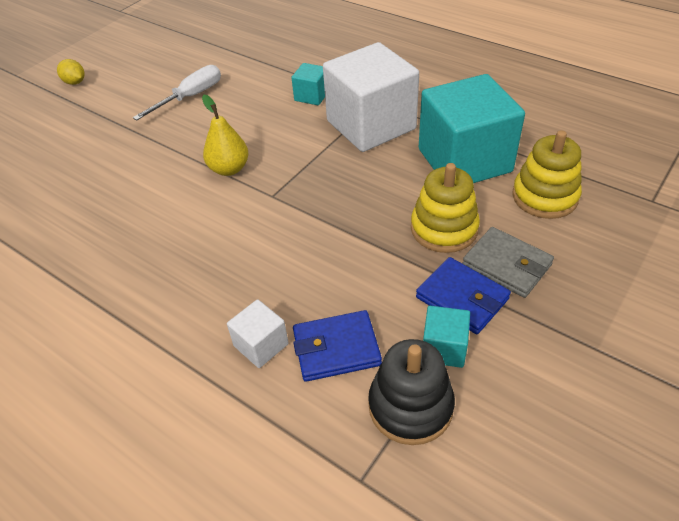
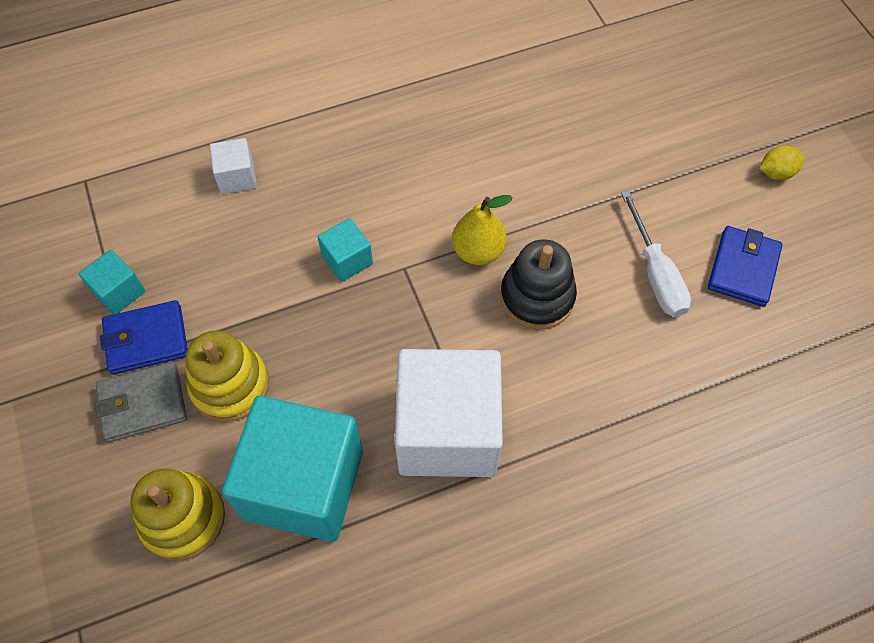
camera: 120 degrees right, 15 degrees up
(312, 96) = (561, 404): turquoise cube -> turquoise cube (347, 260)
(336, 348) = (188, 222): blue wallet -> blue wallet (743, 268)
(410, 406) = (99, 238): black stacking toy -> black stacking toy (537, 297)

